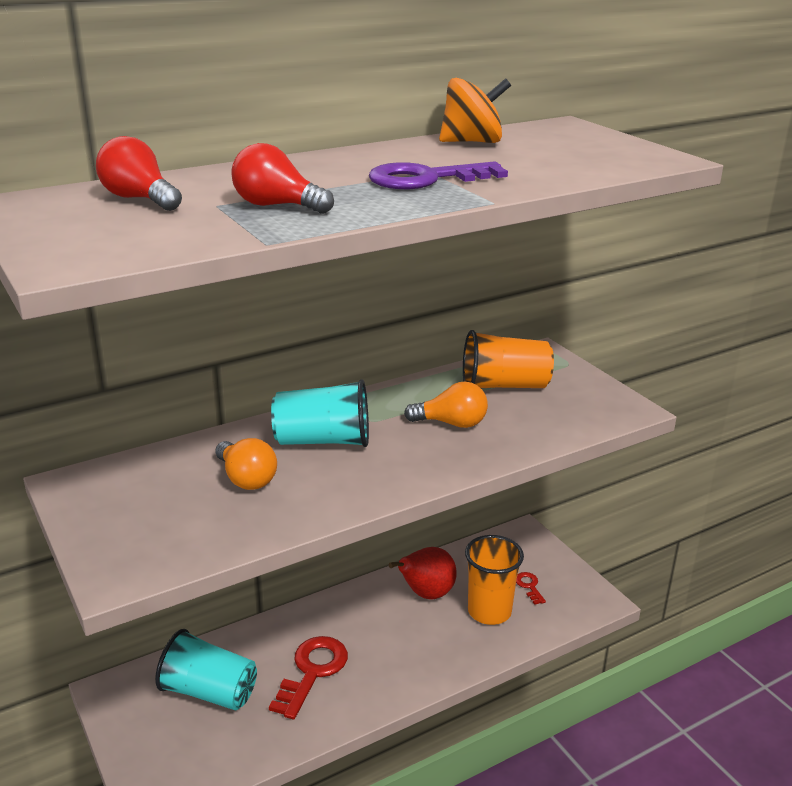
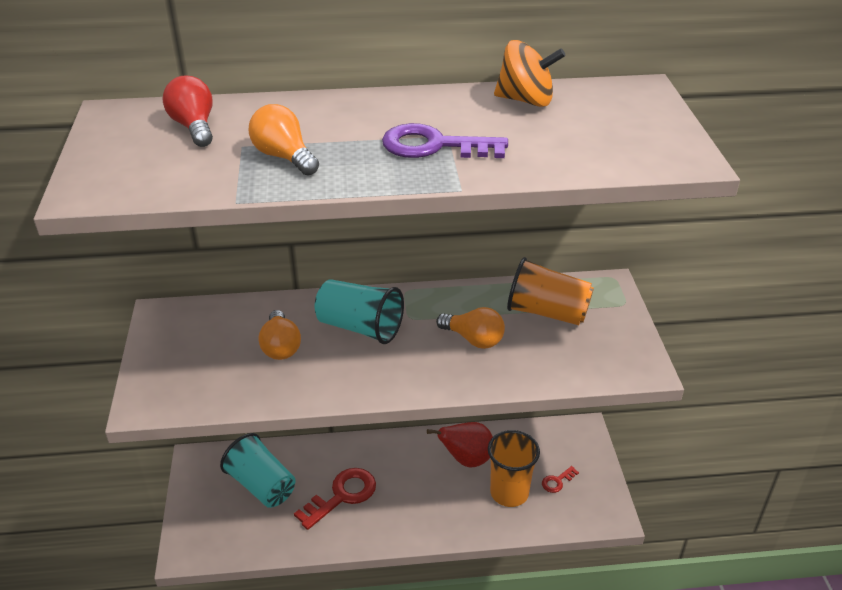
camera: 25 degrees right, 10 degrees up
(277, 206) = (284, 157): red light bulb -> orange light bulb
(529, 586) = (557, 481): red key -> red key turned 135 degrees counterclockwise

